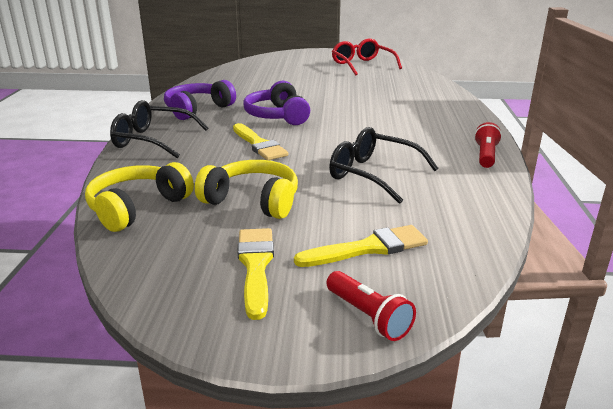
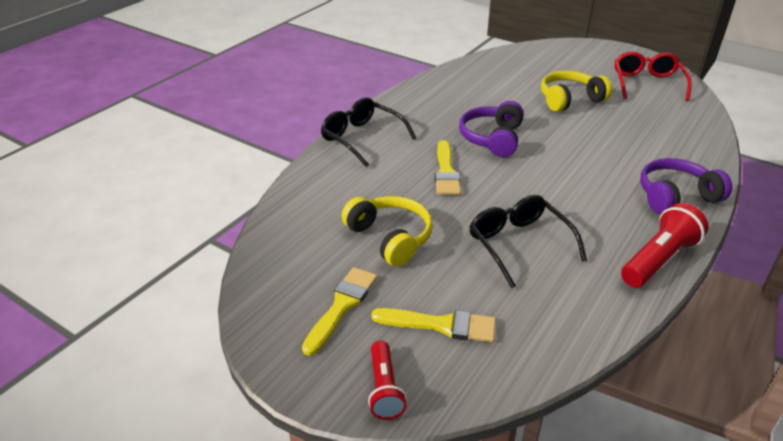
camera: 30 degrees right, 10 degrees up
(137, 207) = (300, 213): yellow headphones -> yellow headphones (570, 100)
(197, 109) = (426, 108): purple headphones -> purple headphones (676, 196)
(485, 155) = (658, 260): red flashlight -> red flashlight, size x1.56

